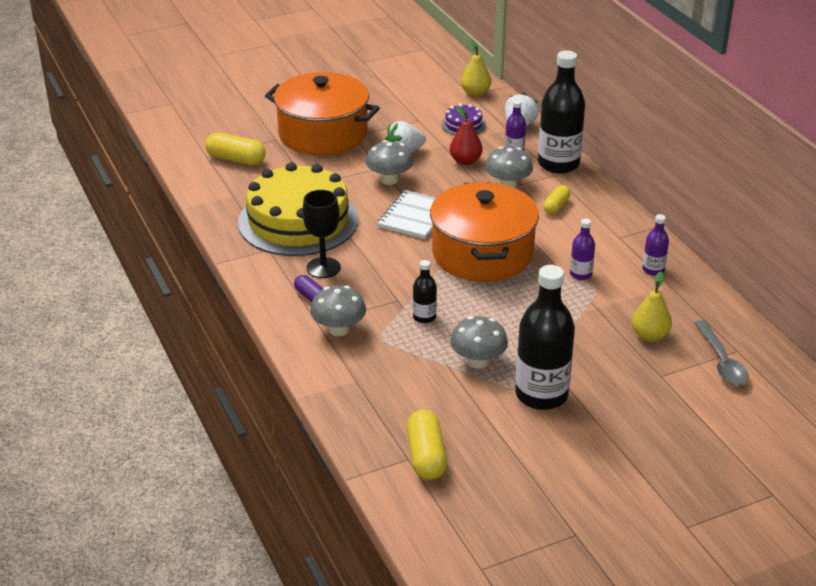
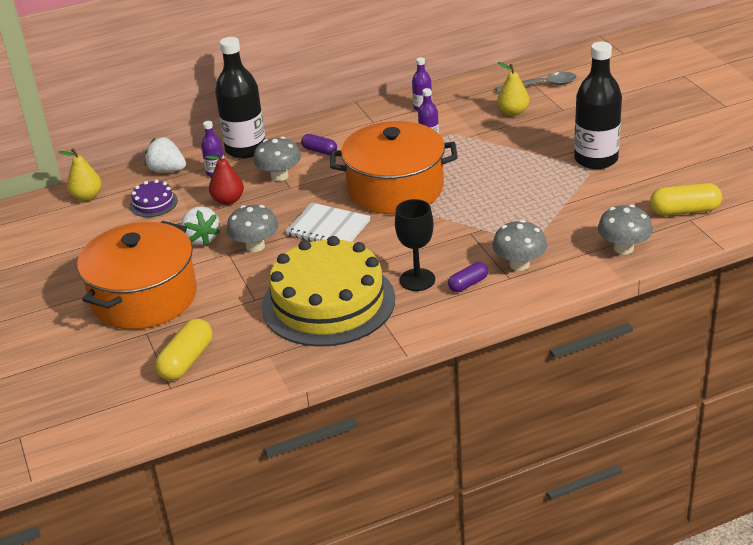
camera: 85 degrees left, 0 degrees up
(424, 317) = (496, 217): black bottle -> none
(478, 361) = (557, 188): grey mushroom -> grey mushroom (623, 248)
(556, 206) = (319, 151): yellow capsule -> purple capsule

